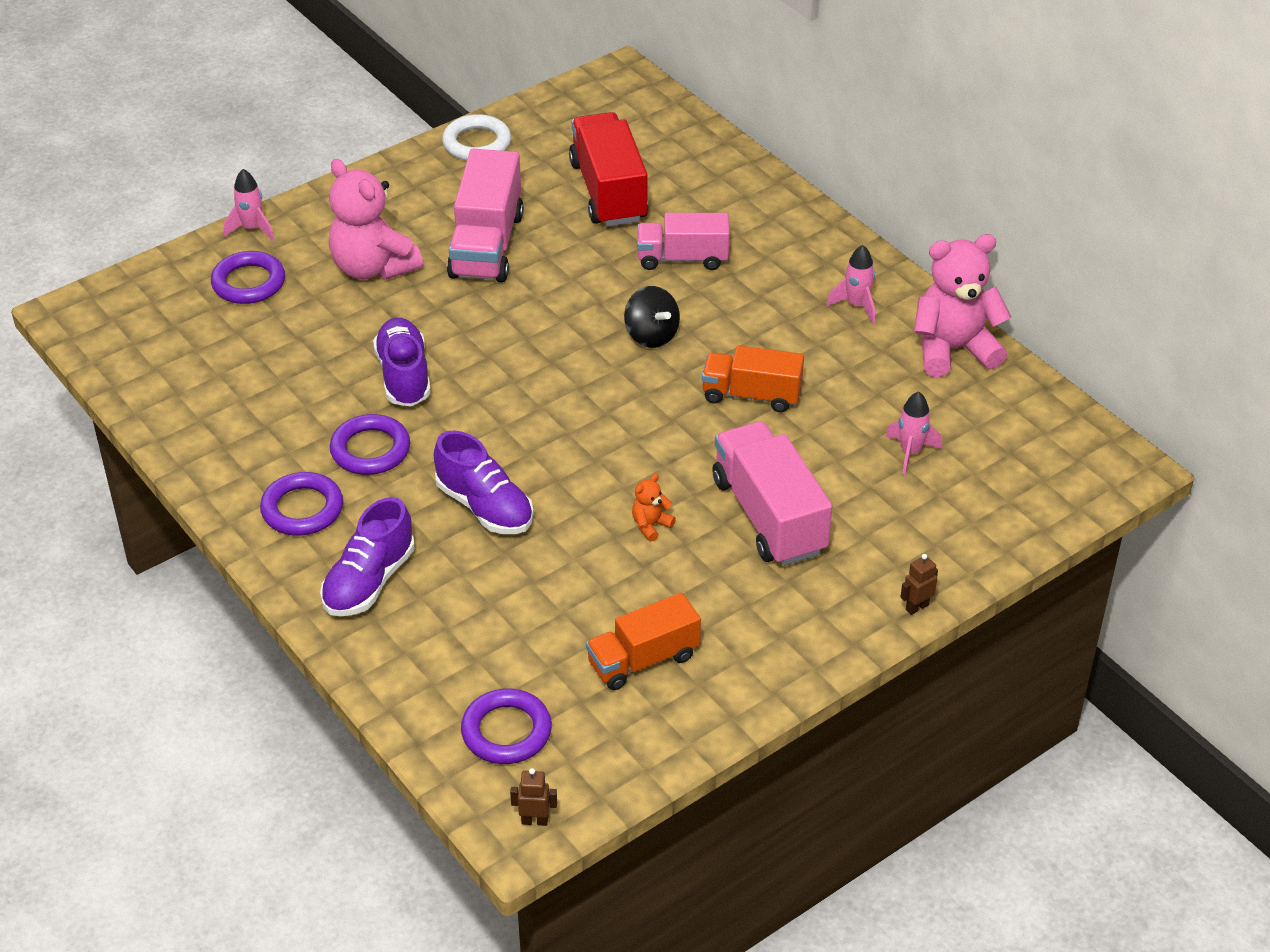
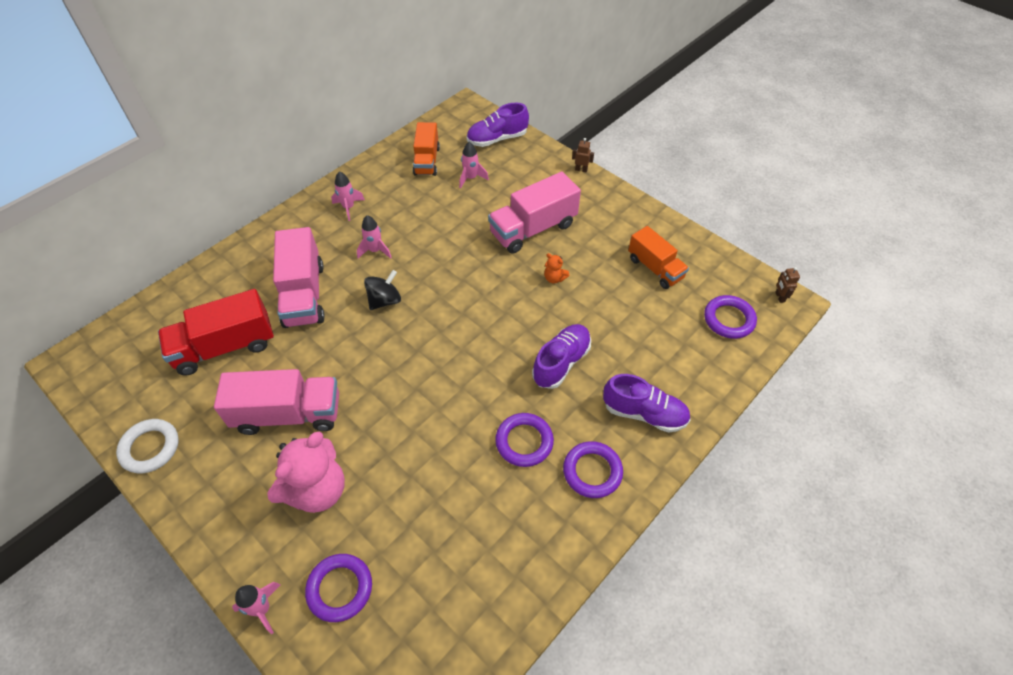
camera: 100 degrees left, 10 degrees up
(404, 376) = (444, 437): purple shoe -> purple shoe (497, 139)
(682, 258) = (304, 294): pink truck -> pink truck, size x1.51
(751, 395) = (435, 246): orange truck -> orange truck (427, 161)
(755, 330) = (375, 251): none -> pink rocket
(917, 607) = (581, 169): brown robot -> brown robot turned 150 degrees clockwise
(953, 349) = (384, 167): pink teddy bear -> none

